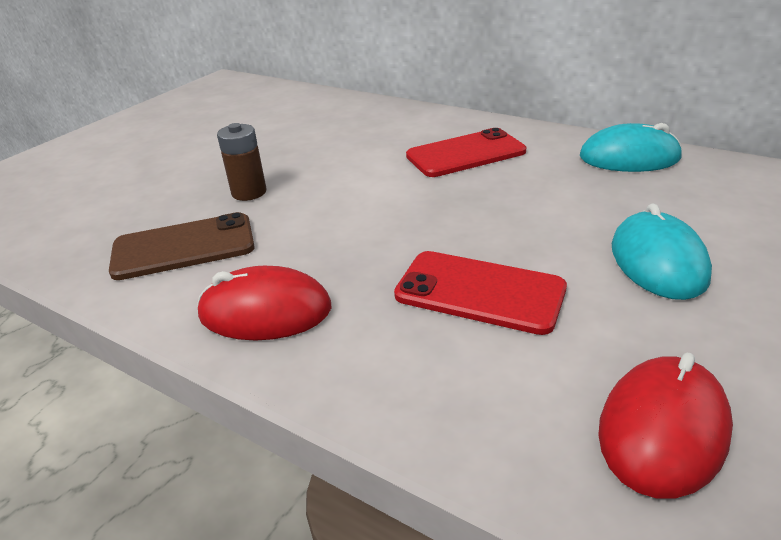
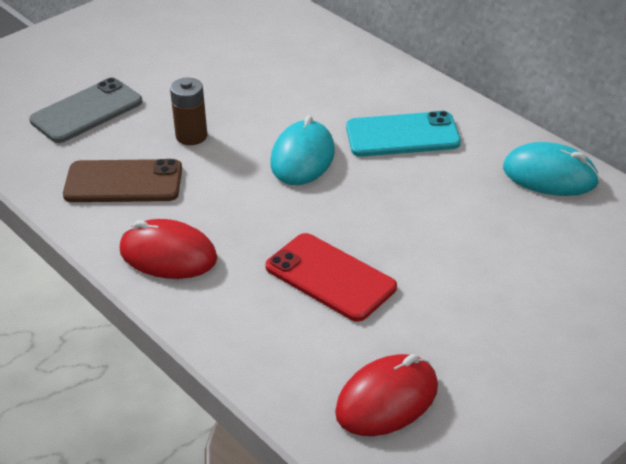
camera: 15 degrees right, 5 degrees up
(124, 193) = (87, 111): none -> grey phone
(466, 154) = (402, 135): red phone -> turquoise phone
(658, 261) = (484, 285): turquoise mouse -> turquoise mouse (302, 158)

